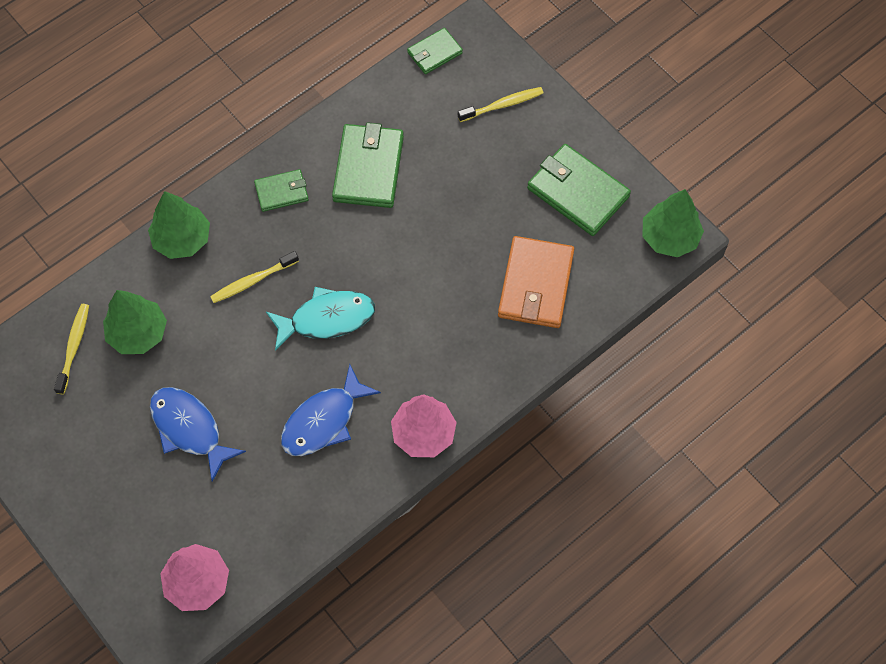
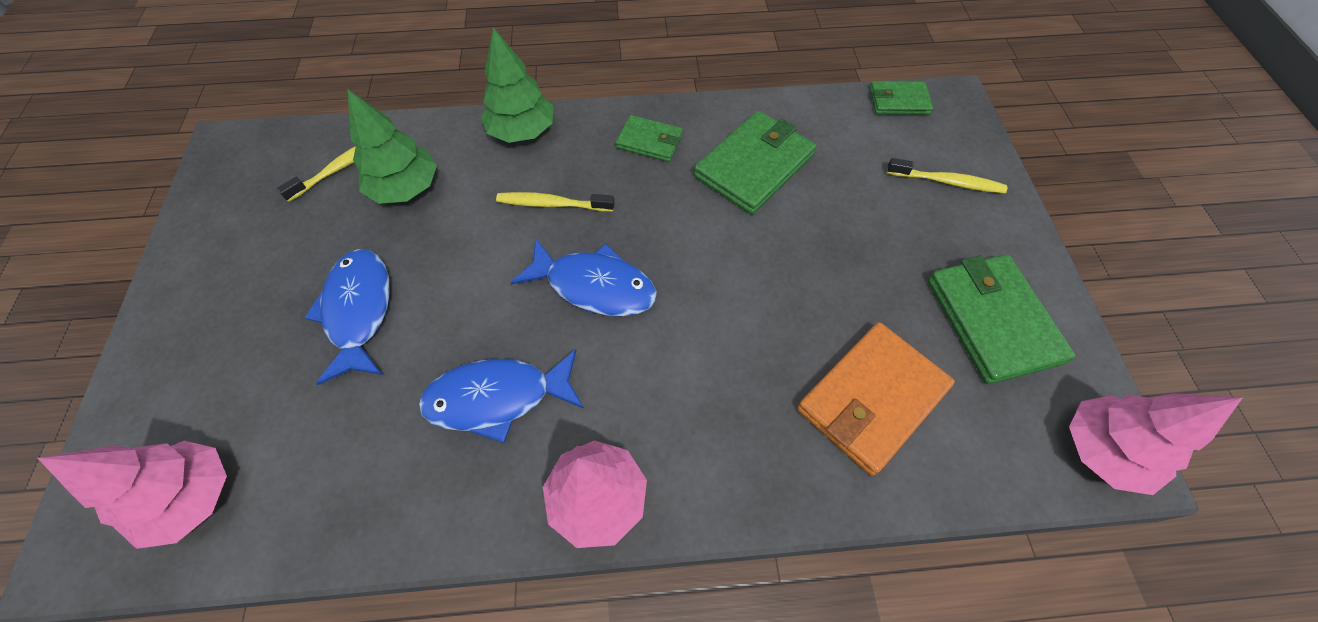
camera: 35 degrees right, 5 degrees down
(326, 319) = (594, 286): turquoise fish -> blue fish
(669, 237) = (1102, 450): green tree -> pink tree

